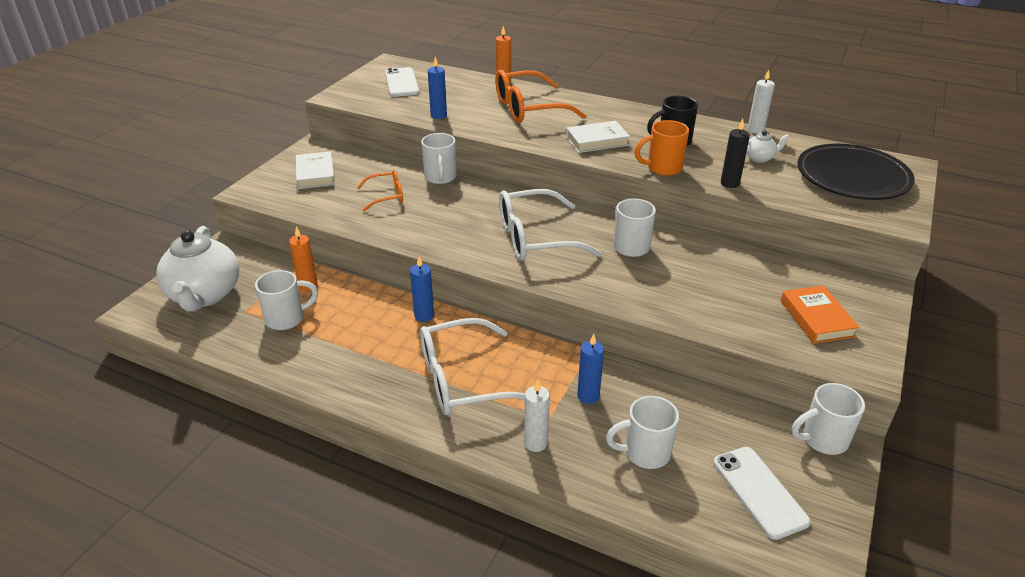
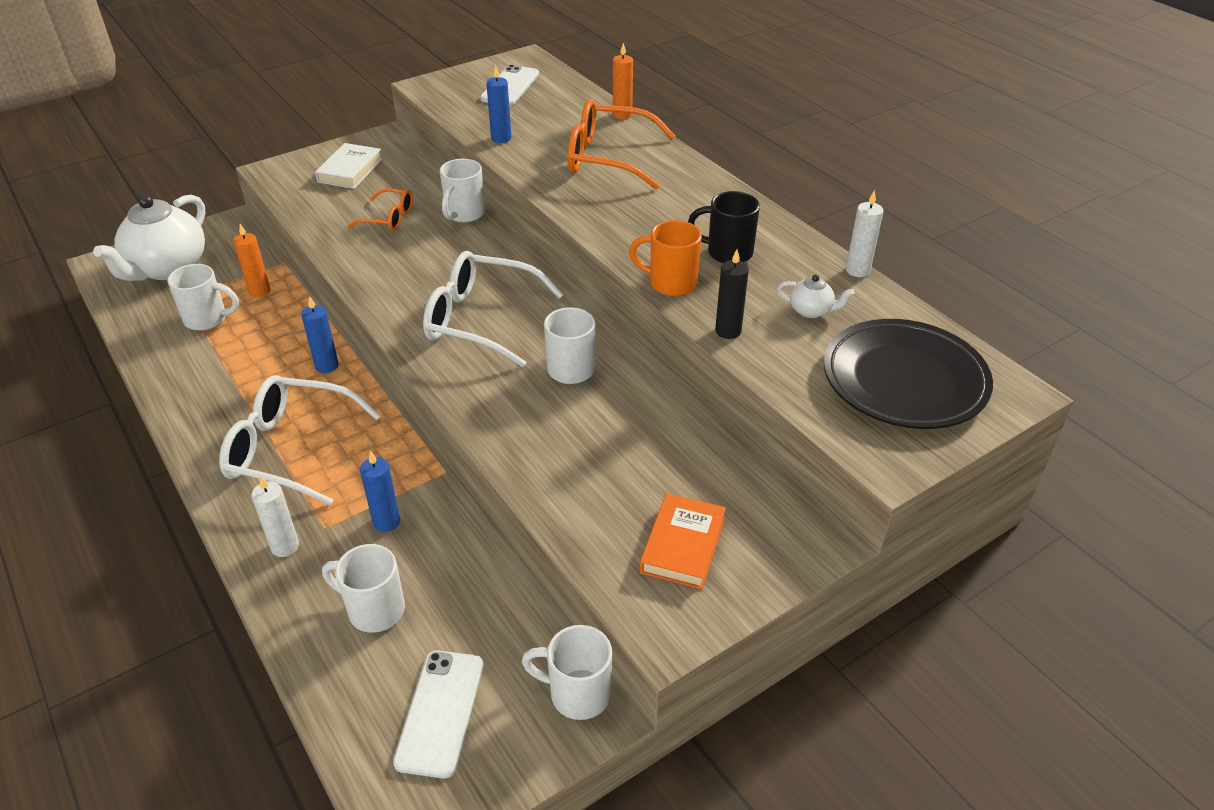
camera: 30 degrees right, 5 degrees up
(597, 141) = (636, 223): white book -> none

